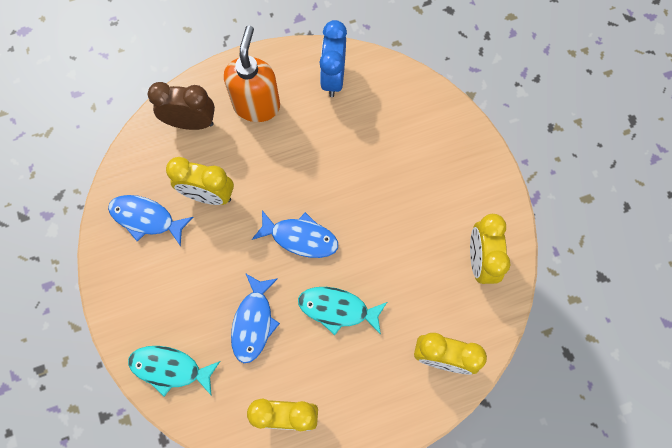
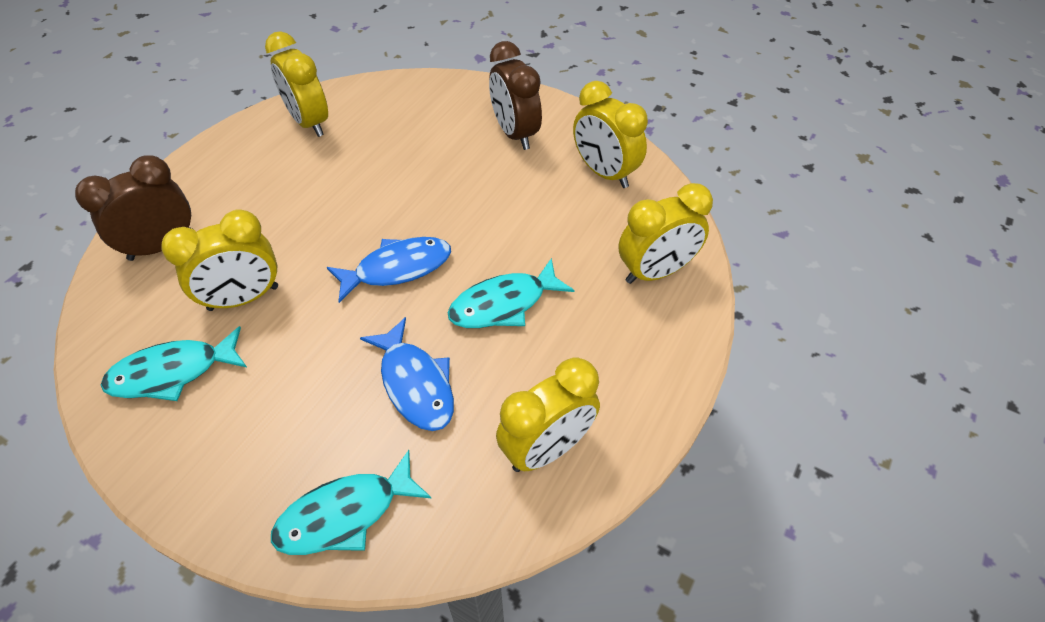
camera: 40 degrees left, 20 degrees down
(146, 218) = (172, 372): blue fish -> turquoise fish
(257, 105) = (237, 187): orange soap dispenser -> none
(333, 78) = (309, 122): blue clock -> yellow clock
(452, 183) = (515, 133): none -> brown clock

